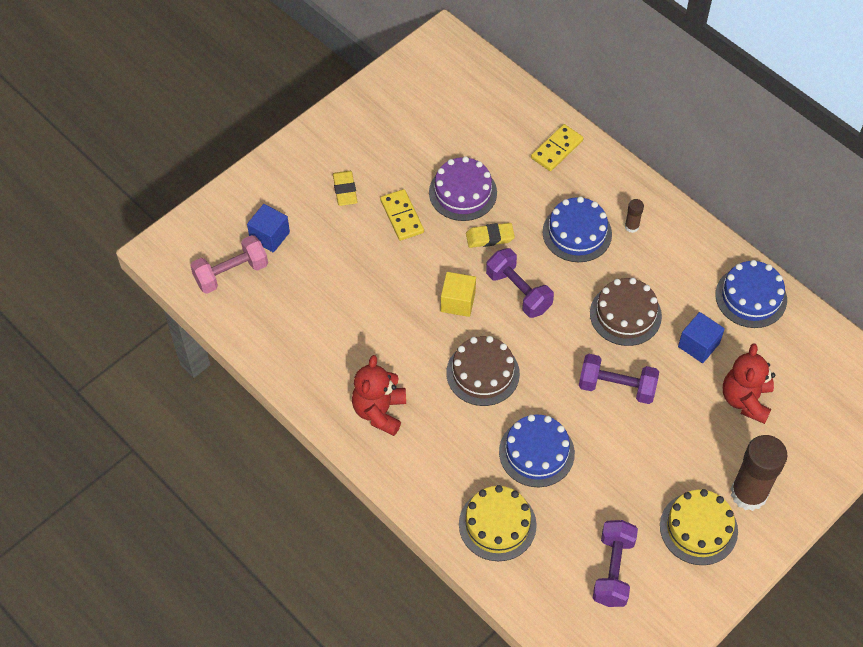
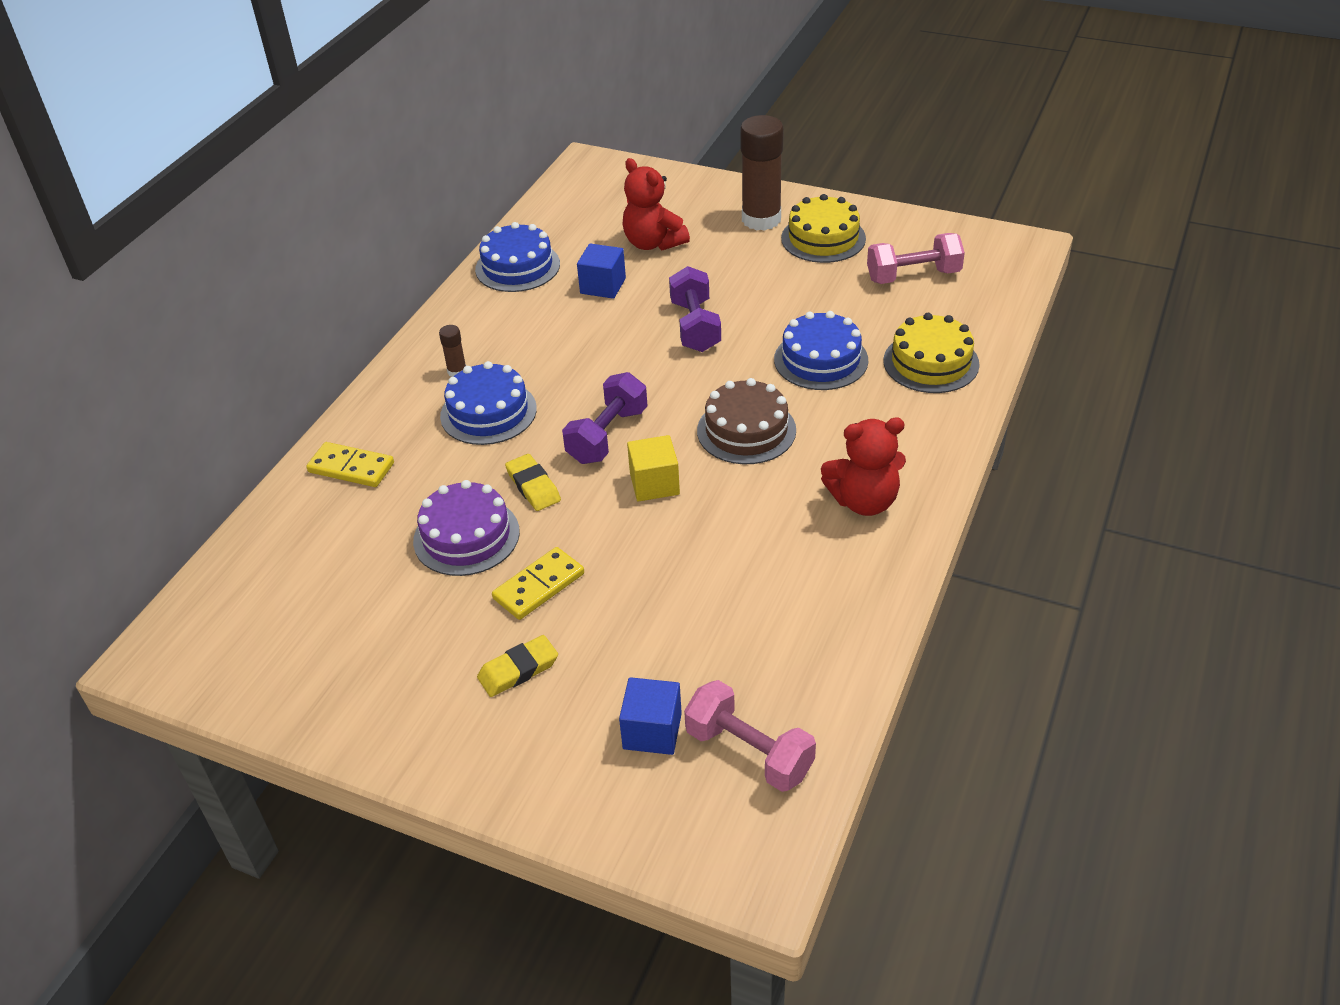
camera: 110 degrees left, 15 degrees down
(613, 570) = (913, 276): purple dumbbell -> pink dumbbell
(625, 314) = (592, 344): brown cake -> none
(745, 400) = (653, 243): red teddy bear -> red teddy bear turned 60 degrees clockwise

